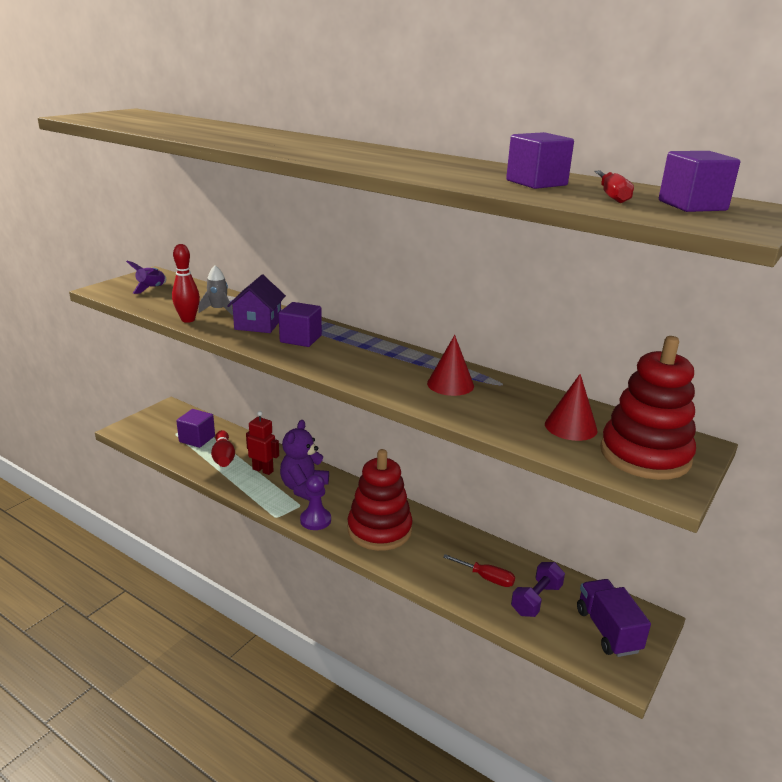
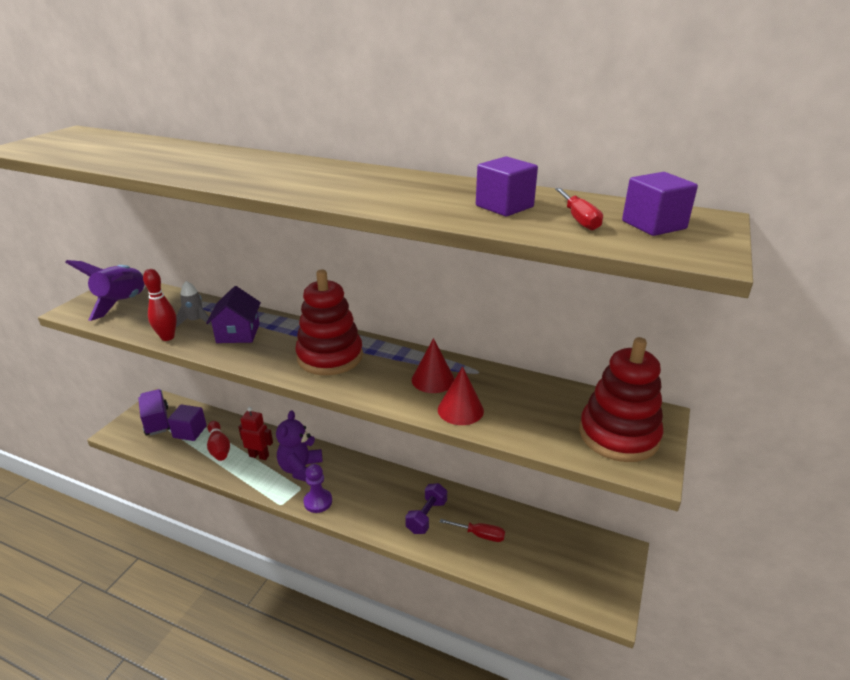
camera: 10 degrees left, 5 degrees up
(151, 289) = (123, 303): purple rocket -> purple rocket, size x1.84
(301, 339) = (283, 345): purple cube -> none
(379, 530) = (377, 502): red stacking toy -> red stacking toy (330, 357)
(536, 600) = (526, 549): purple dumbbell -> purple dumbbell (426, 516)
(570, 427) = (549, 413): red cone -> red cone (460, 410)
(607, 630) = (590, 568): purple truck -> purple truck (157, 421)

